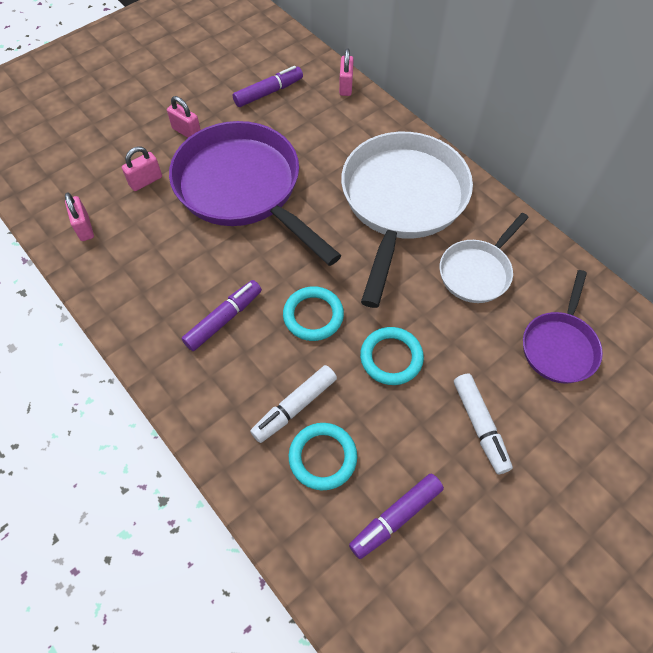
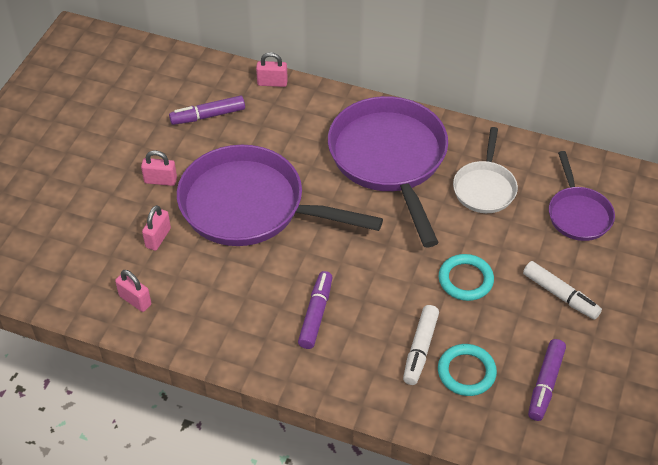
camera: 30 degrees left, 10 degrees down
(269, 92) = (208, 116): purple marker -> purple marker turned 135 degrees counterclockwise
(313, 315) = (384, 278): turquoise ring -> none
(346, 86) = (272, 83): pink padlock -> pink padlock turned 60 degrees counterclockwise
(402, 202) = (389, 159): white pan -> purple pan

